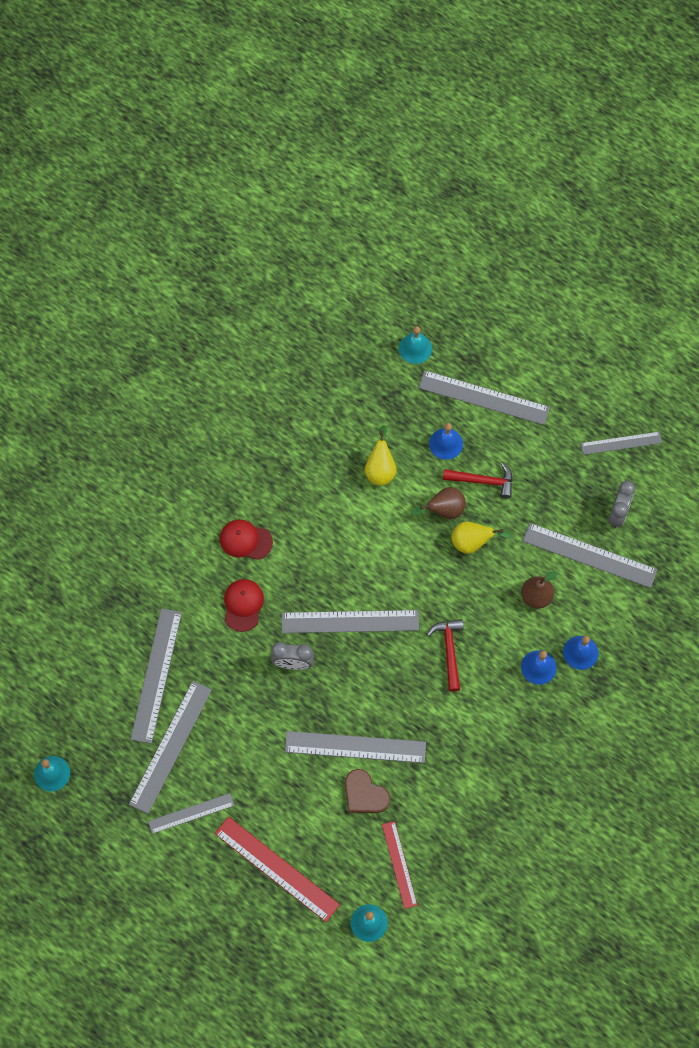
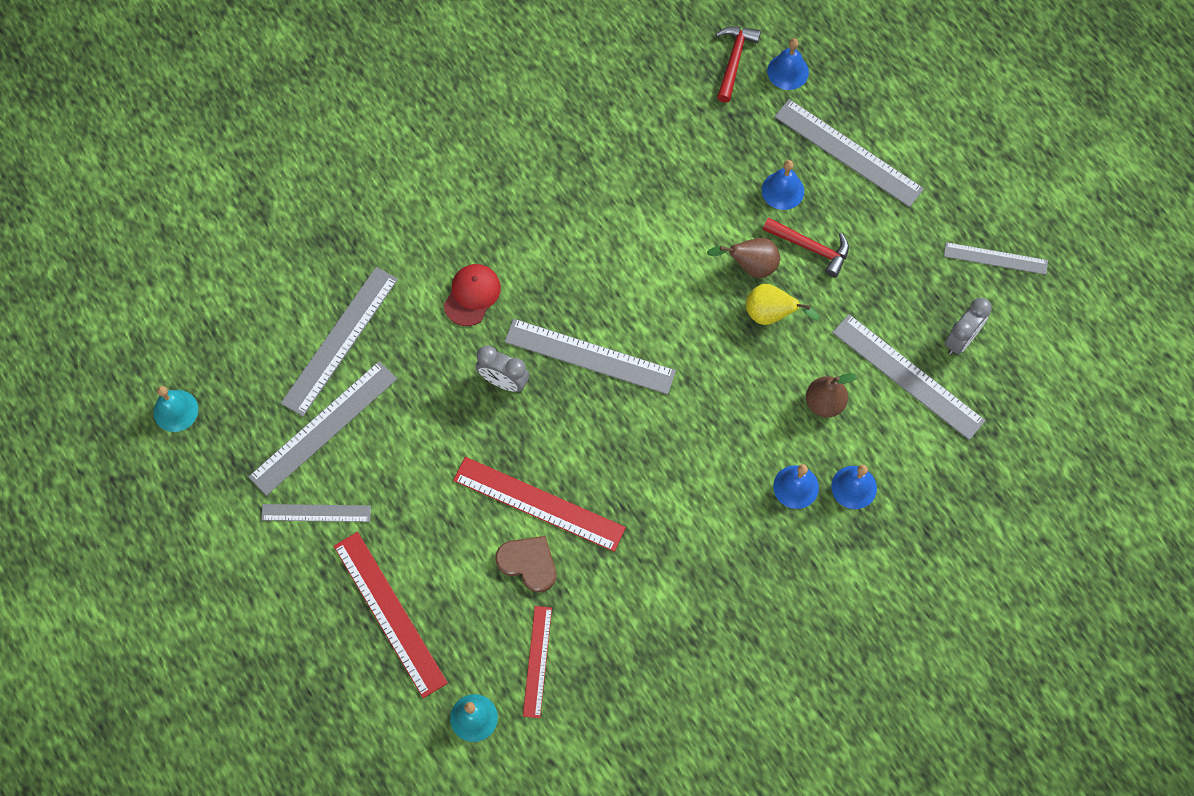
camera: 20 degrees right, 0 degrees up
(245, 540) = (504, 223): red cap -> none
(355, 747) = (539, 504): grey ruler -> red ruler
(364, 794) = (528, 563): brown heart -> brown heart turned 150 degrees clockwise
(380, 469) = (693, 195): yellow pear -> none
(415, 348) = (788, 71): turquoise bell -> blue bell
(449, 651) = (695, 430): red hammer -> red hammer (734, 60)

